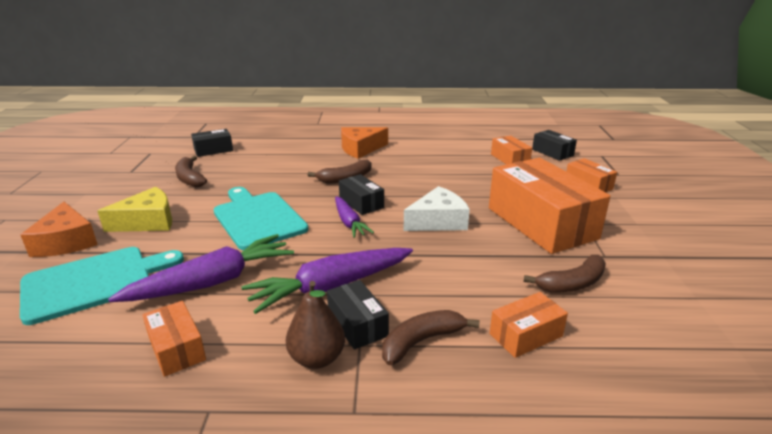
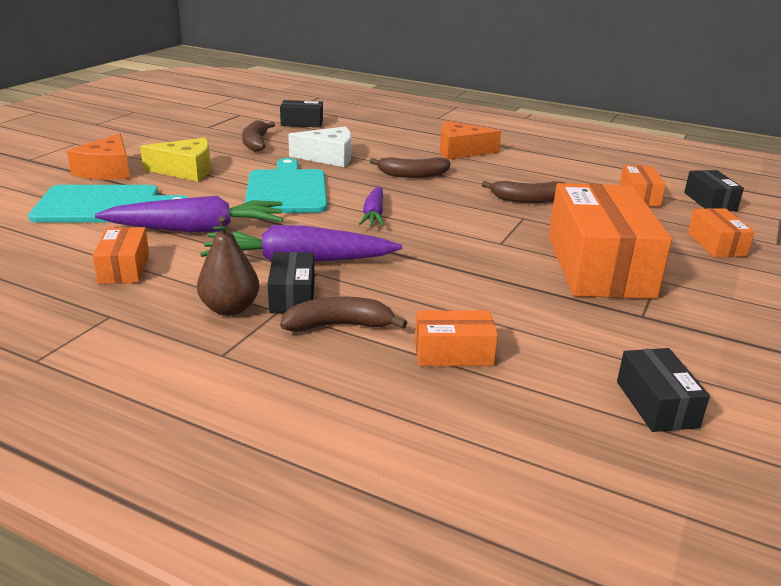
camera: 25 degrees right, 0 degrees up
(361, 203) = (405, 200): black box -> black box (656, 404)
(438, 221) = (473, 235): white cheese -> white cheese (329, 157)
(572, 283) = (564, 328): brown banana -> brown banana (528, 200)

